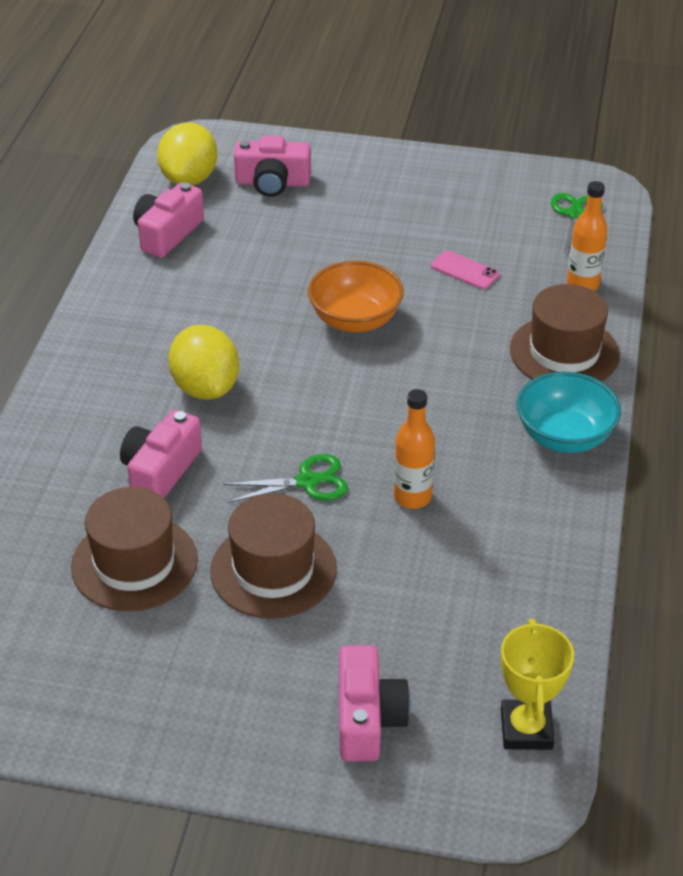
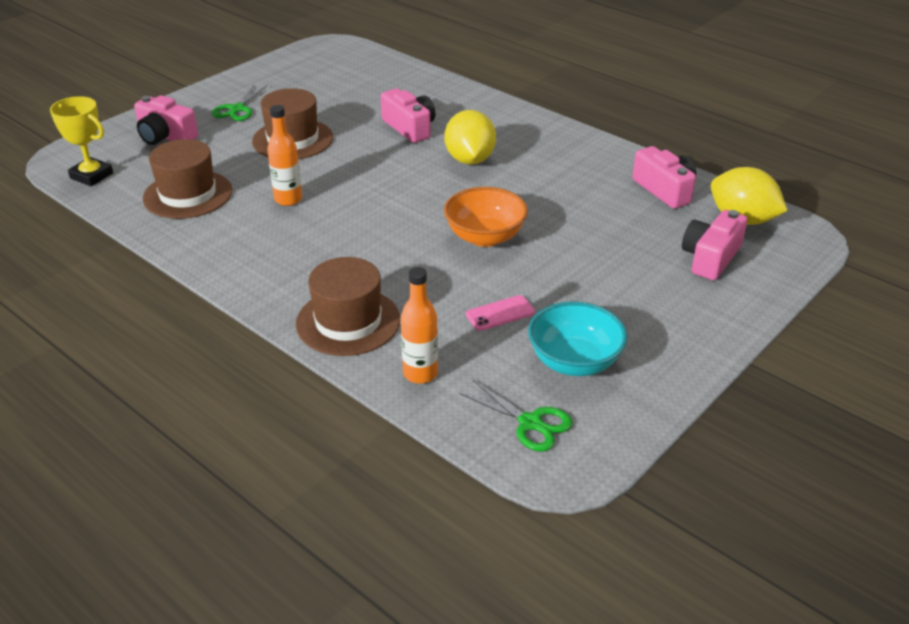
camera: 120 degrees right, 5 degrees down
(134, 563) = (348, 105): brown hat -> brown hat (188, 194)
(206, 387) = (469, 160): yellow lemon -> yellow lemon turned 75 degrees clockwise
(307, 482) = (345, 169): green scissors -> green scissors (237, 109)
(564, 436) = (264, 280): turquoise bowl -> turquoise bowl (574, 362)

